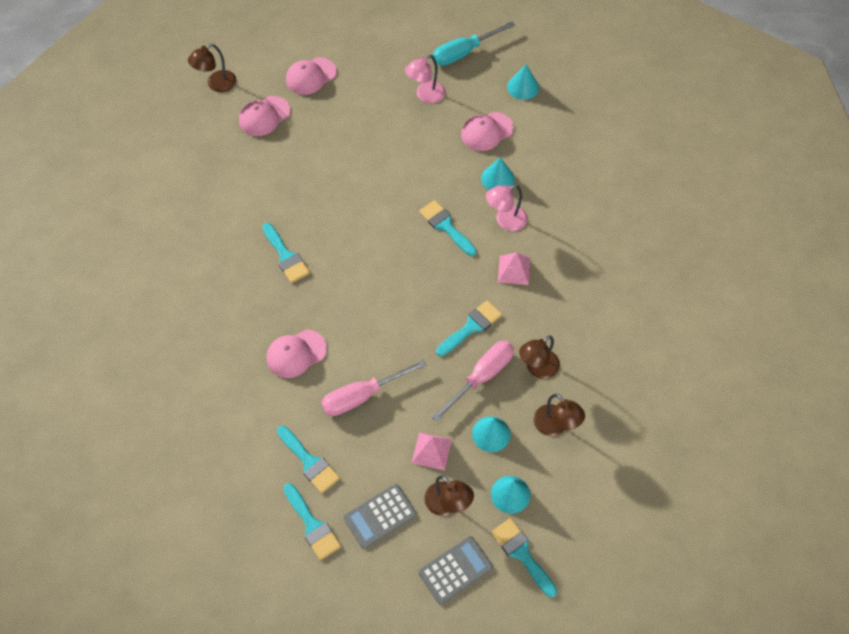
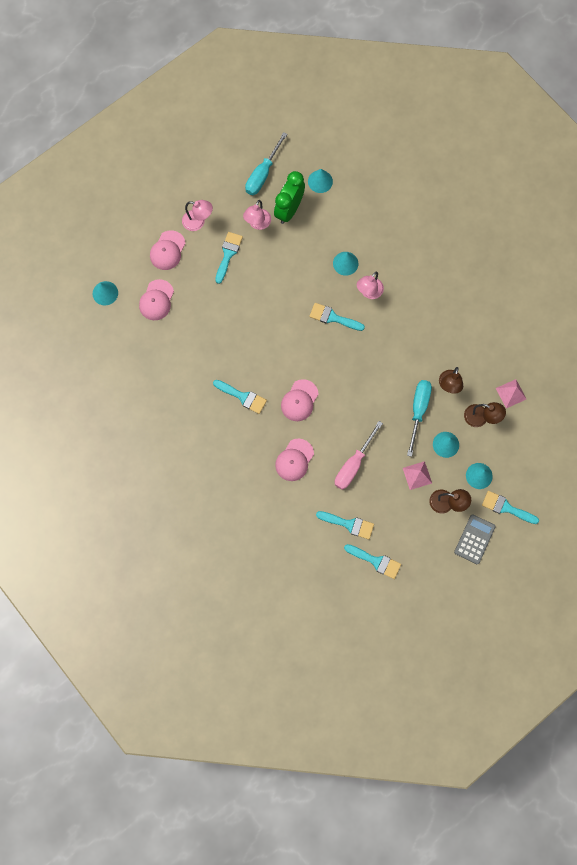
camera: 30 degrees left, 15 degrees up
(216, 85) = (105, 293): brown lamp -> turquoise cone
(362, 65) = (198, 222): none -> pink lamp
(380, 516) = (412, 533): grey calculator -> none
(469, 98) = (289, 210): none -> green clock
(471, 327) = (392, 380): turquoise brush -> turquoise brush (228, 254)
(481, 377) = (418, 410): pink screwdriver -> turquoise screwdriver
(486, 131) = (316, 230): pink cap -> pink cap (299, 400)
(514, 270) = (395, 325): pink pyramid -> pink pyramid (511, 393)

